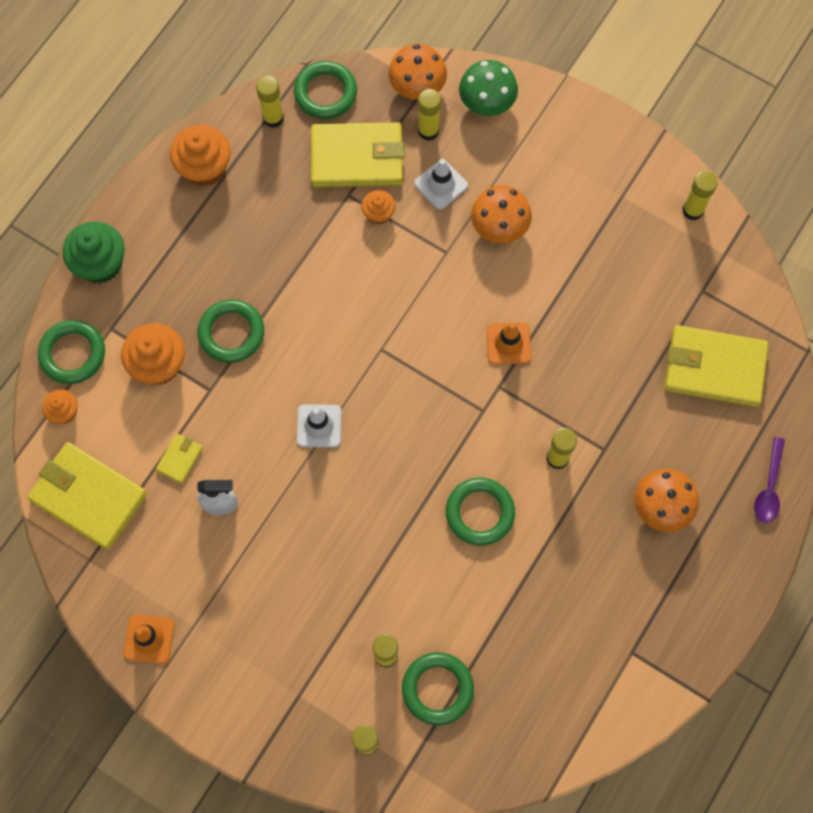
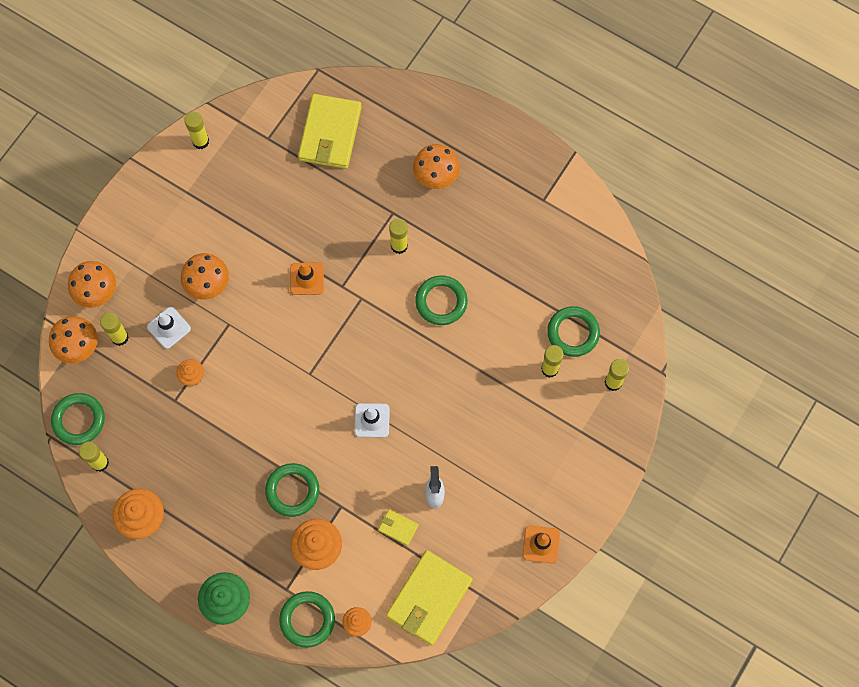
camera: 90 degrees left, 0 degrees up
(357, 158) = (141, 393): yellow wallet -> none
(487, 102) = (96, 291): green mushroom -> orange mushroom
(769, 487) = (422, 102): purple spoon -> none

